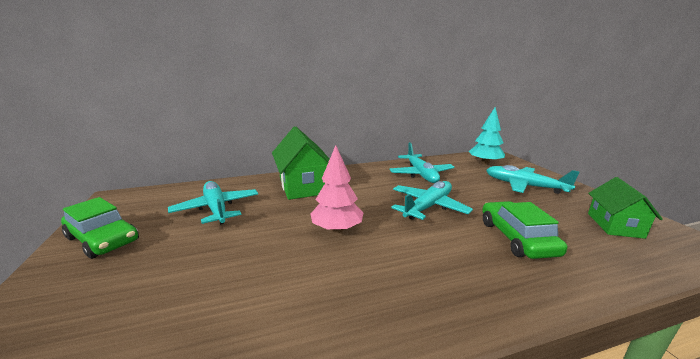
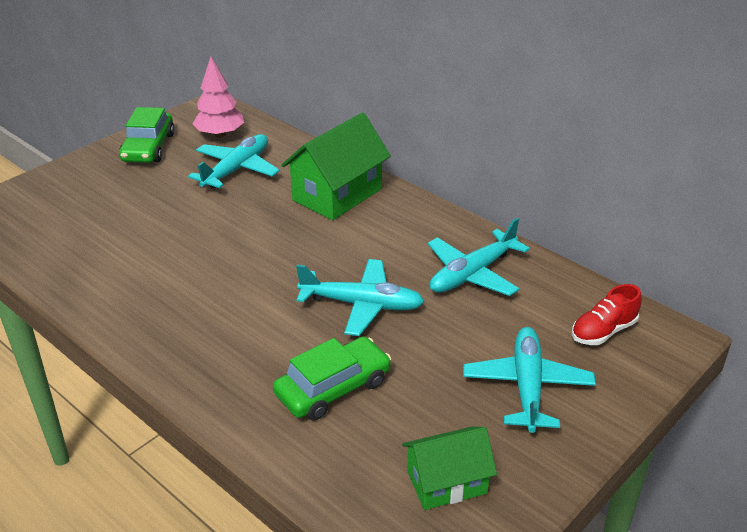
camera: 60 degrees right, 15 degrees up
(337, 229) = (254, 256): pink tree -> pink tree (220, 134)
(485, 163) = (603, 331): turquoise tree -> red shoe

